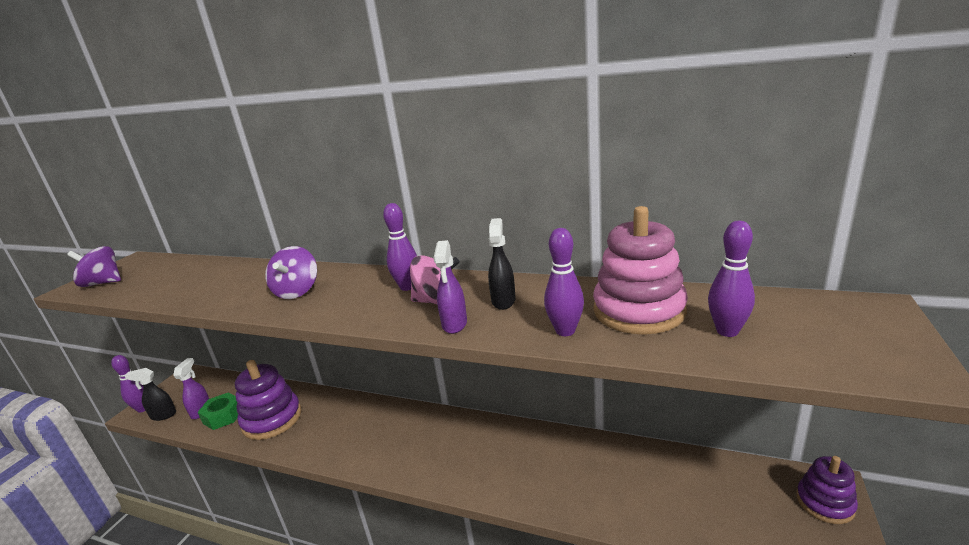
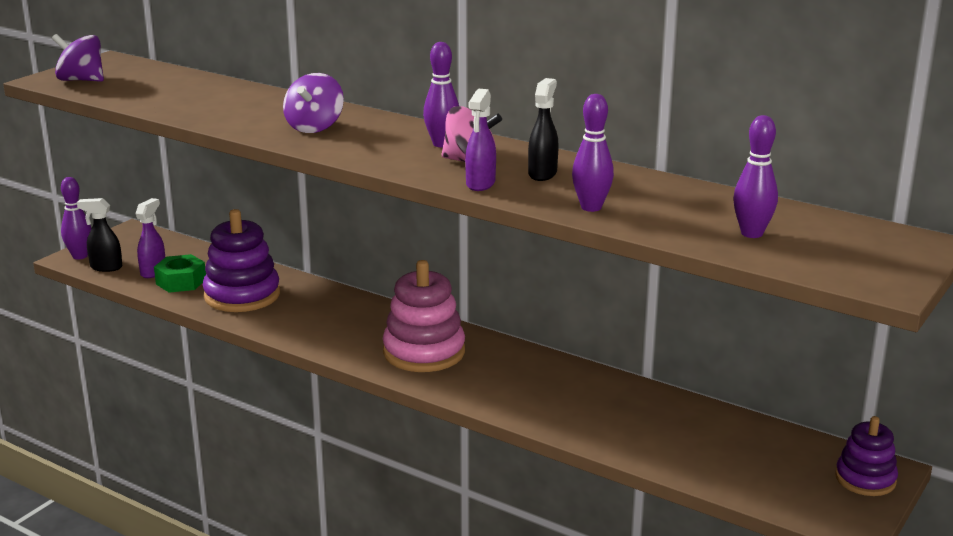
camera: 10 degrees right, 0 degrees up
(638, 311) = (679, 205): pink stacking toy -> pink stacking toy (424, 352)

